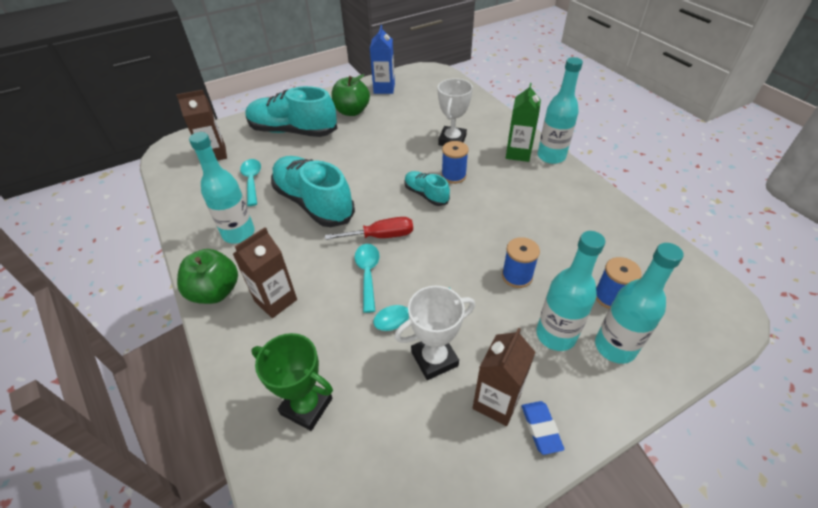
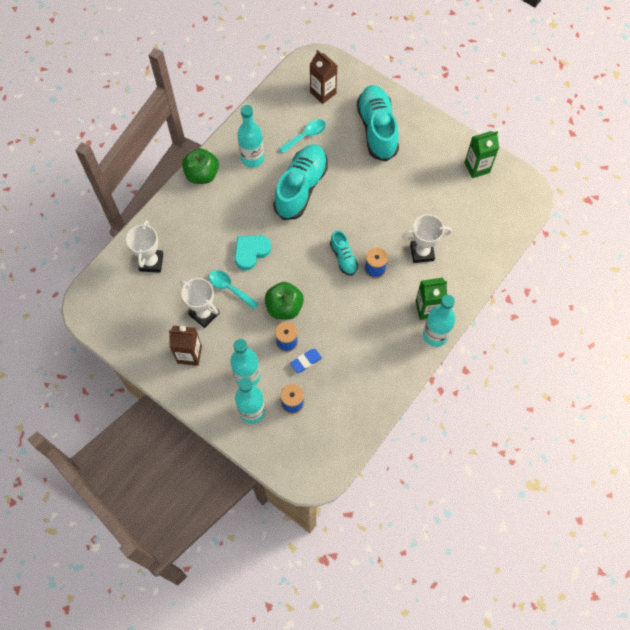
camera: 65 degrees right, 20 degrees up
(276, 300) = (209, 211): brown carton -> none
(306, 406) = (151, 262): green trophy -> white trophy
(352, 111) = (426, 158): green apple -> green apple (284, 307)
(368, 274) = (251, 252): turquoise spoon -> turquoise heart
(381, 236) = (287, 245): red screwdriver -> none
(384, 88) = (477, 167): blue carton -> green carton
(426, 194) = (343, 258): turquoise shoe -> turquoise shoe turned 135 degrees clockwise
(541, 428) = (182, 380): blue eraser -> blue eraser (306, 361)

